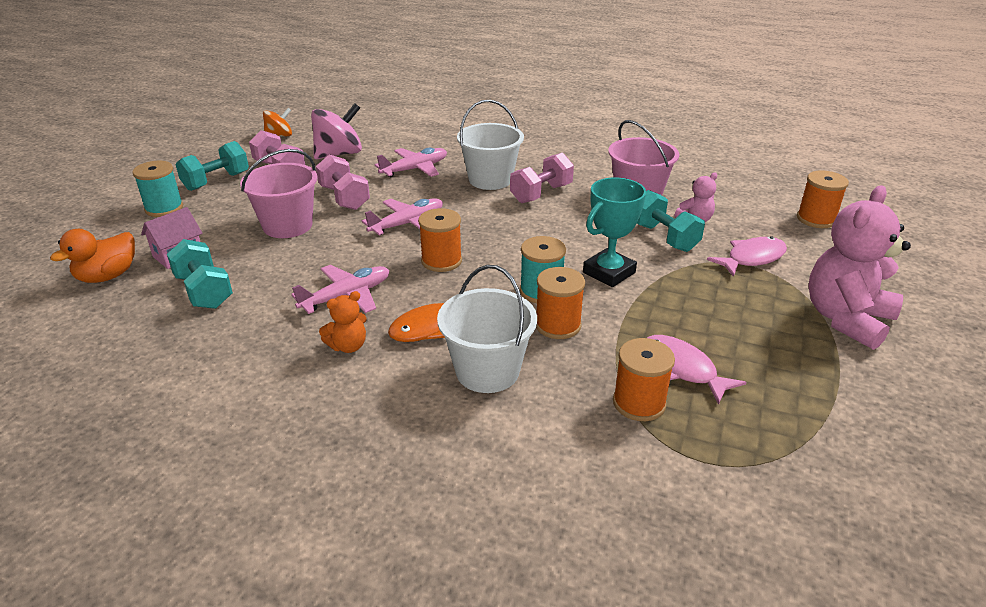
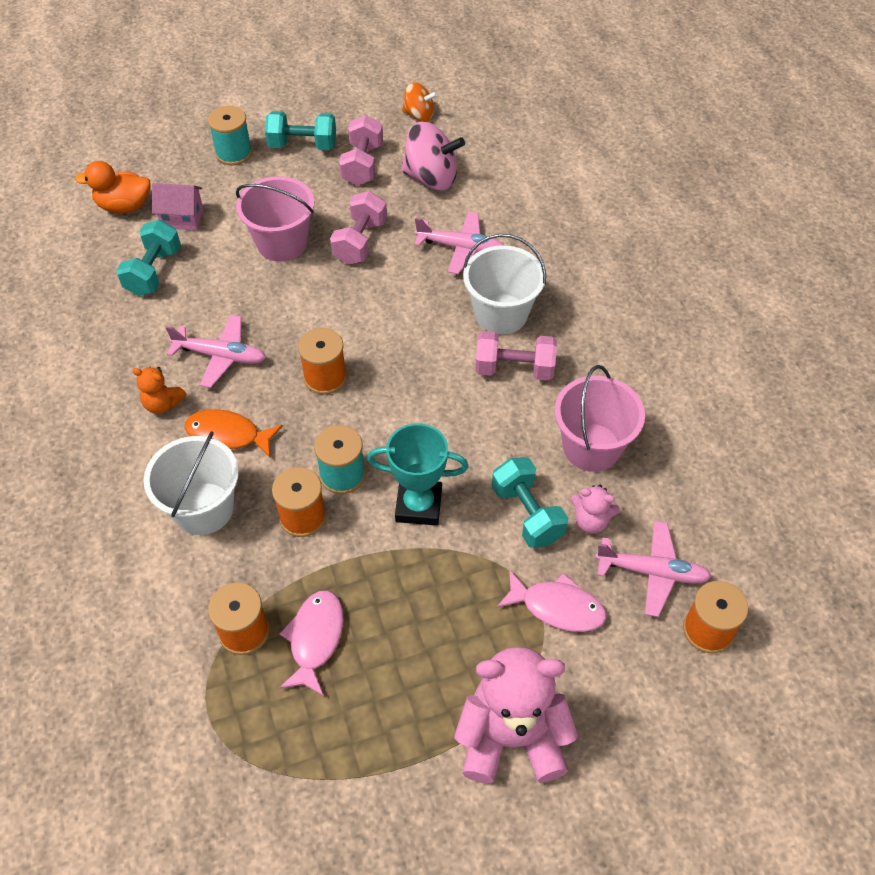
camera: 50 degrees right, 20 degrees up
(407, 224) = (361, 313): pink plane -> pink plane (652, 572)
(664, 237) = (527, 514): turquoise dumbbell -> turquoise dumbbell turned 45 degrees counterclockwise

